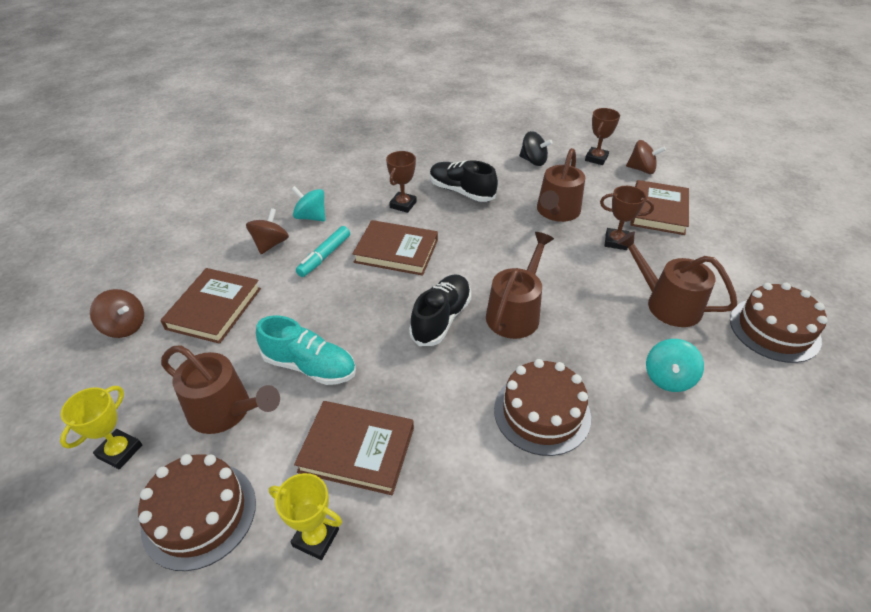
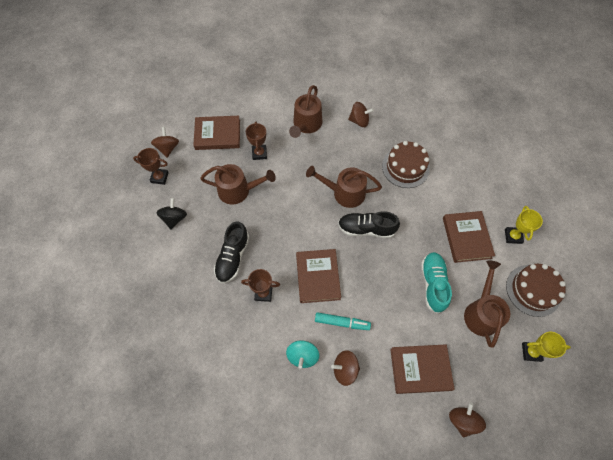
camera: 110 degrees left, 20 degrees up
(668, 378) = (359, 121): turquoise spinning top -> brown spinning top
(774, 329) = (306, 82): brown cake -> none

